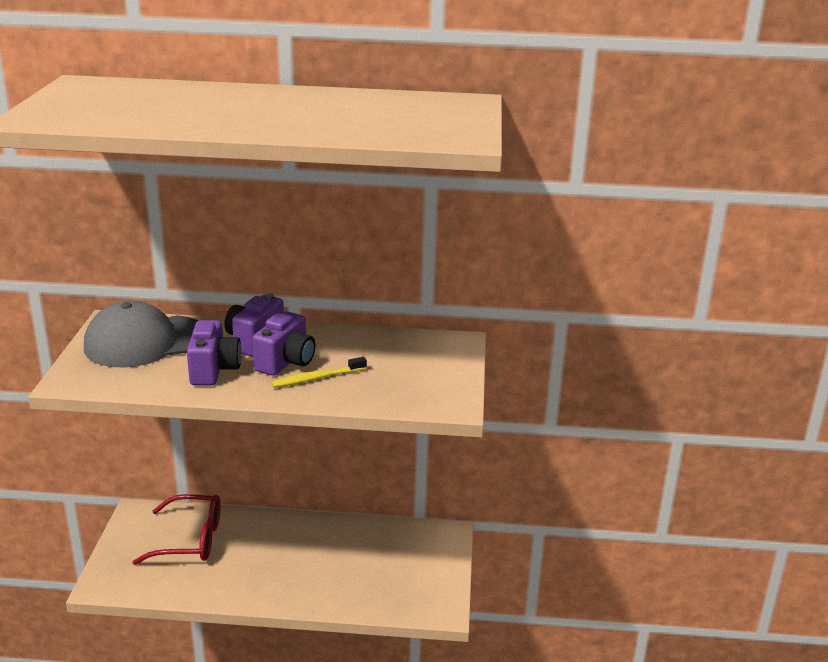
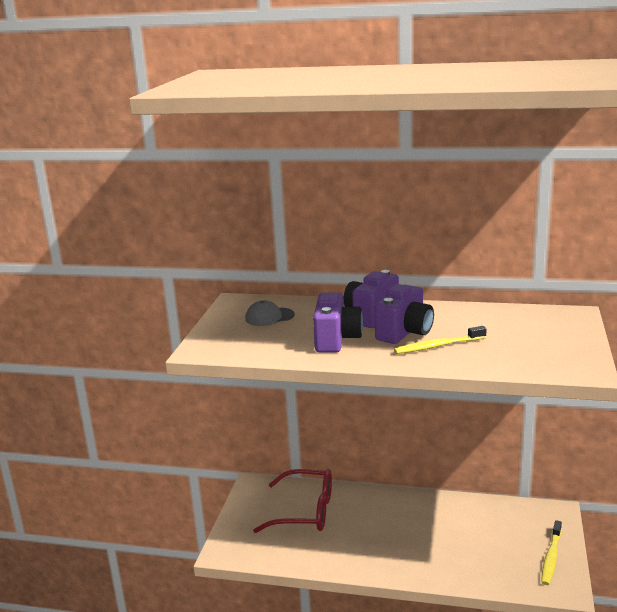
camera: 10 degrees right, 5 degrees down
(146, 341) = (269, 317): grey cap -> grey cap, size x0.43
(436, 580) = (551, 557): none -> yellow toothbrush

